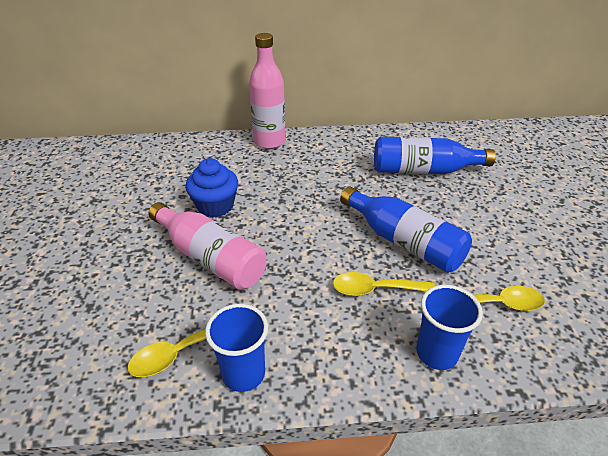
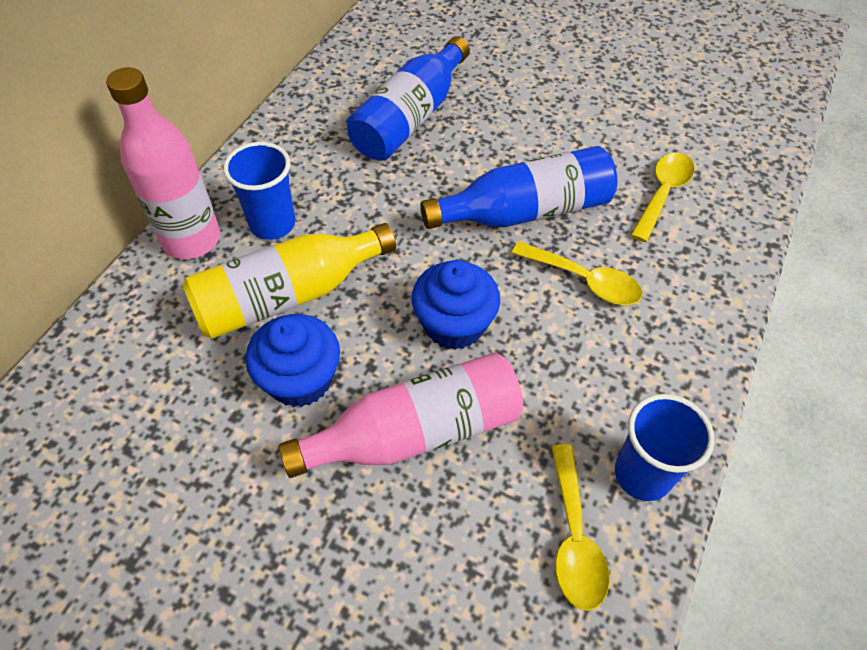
camera: 60 degrees left, 15 degrees up
(261, 181) = (288, 295): none -> yellow bottle
(291, 245) = (454, 324): none -> blue cupcake
(375, 289) = (584, 280): yellow spoon -> yellow spoon turned 90 degrees counterclockwise
(436, 353) = (700, 279): blue cup -> blue cup (272, 224)

